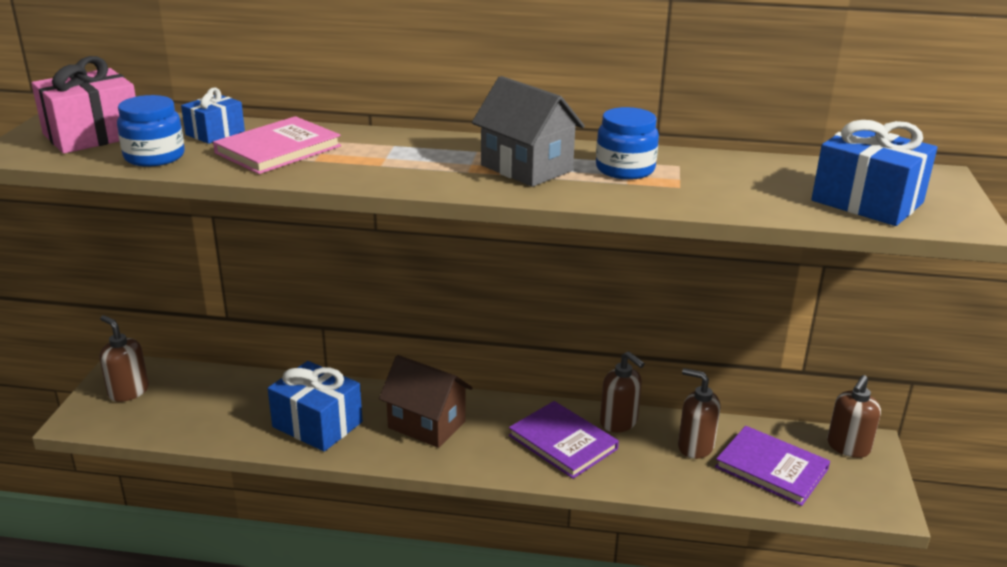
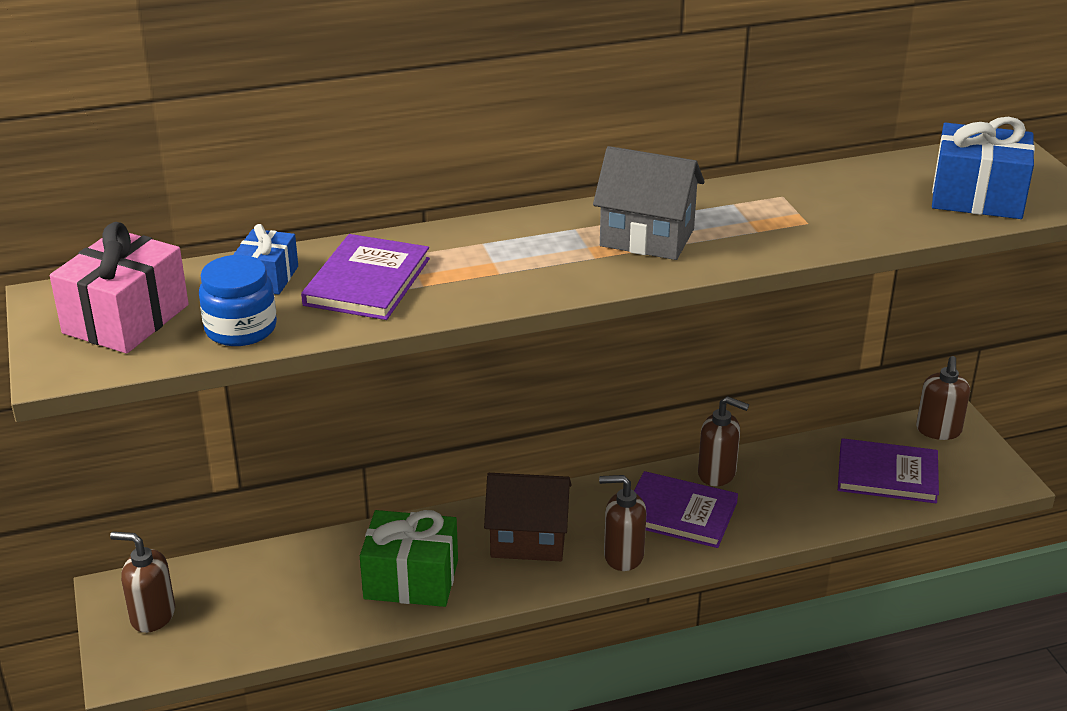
camera: 25 degrees left, 5 degrees up
(278, 149) = (367, 282): pink book -> purple book
(317, 424) = (411, 579): blue gift -> green gift
(625, 169) = (739, 214): blue jar -> none
(695, 446) = (805, 475): brown soap dispenser -> brown soap dispenser (623, 556)

